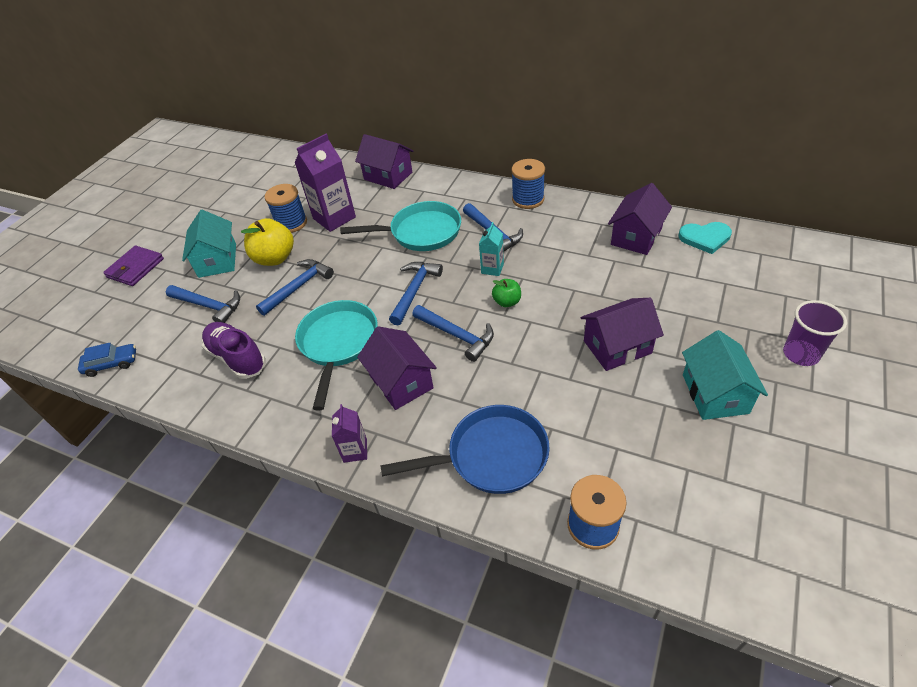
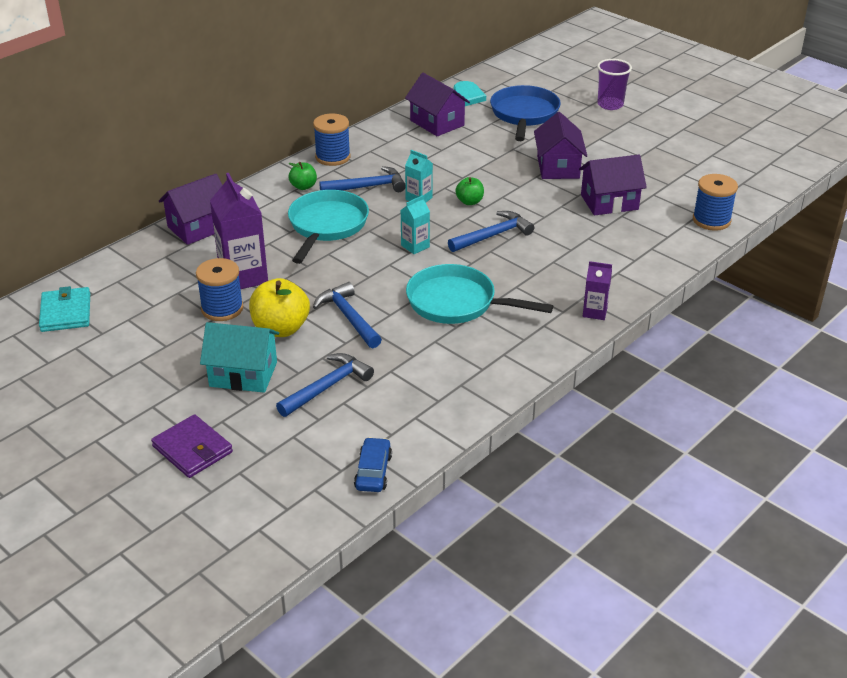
camera: 75 degrees left, 10 degrees down
(237, 358) = (431, 371): purple shoe -> none
(269, 165) = (66, 312): none -> turquoise wallet
(401, 382) = (530, 275): purple house -> purple house (609, 202)
(414, 291) = (415, 246): blue hammer -> turquoise carton
(472, 201) = (303, 186): none -> green apple
(491, 456) = (634, 247): blue pan -> blue pan (524, 115)
(715, 393) = (626, 144): turquoise house -> none

